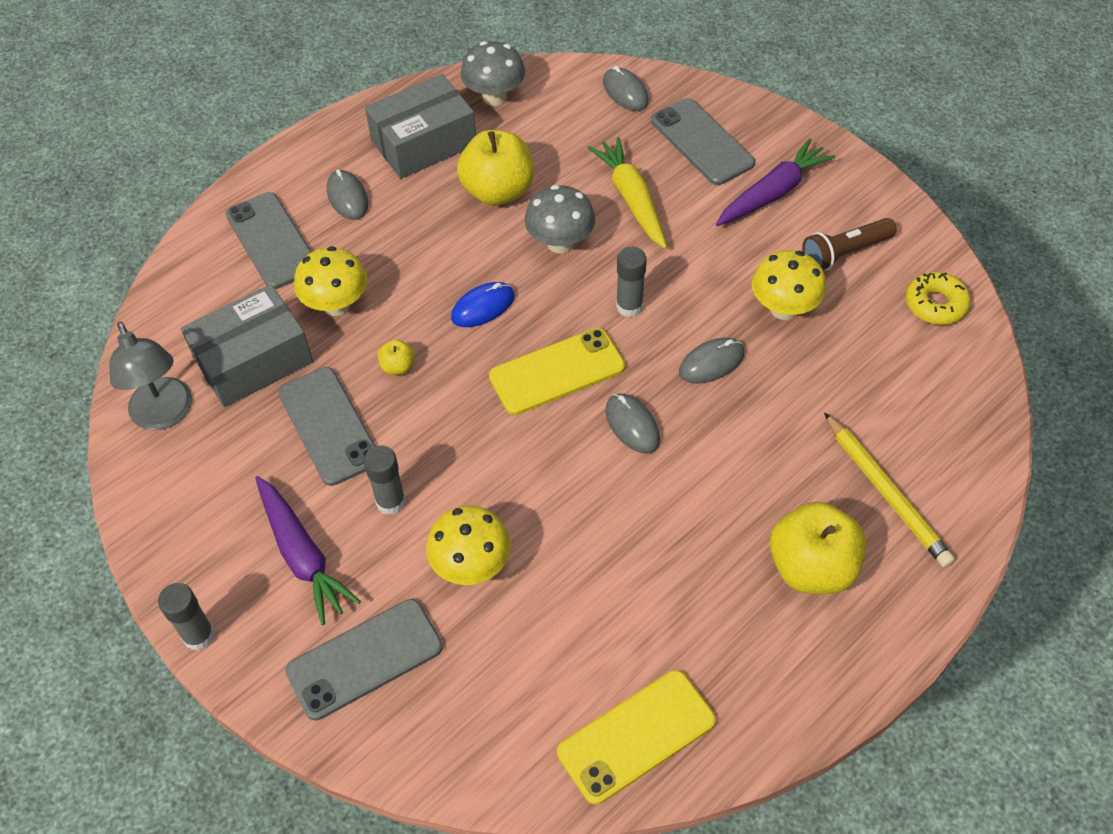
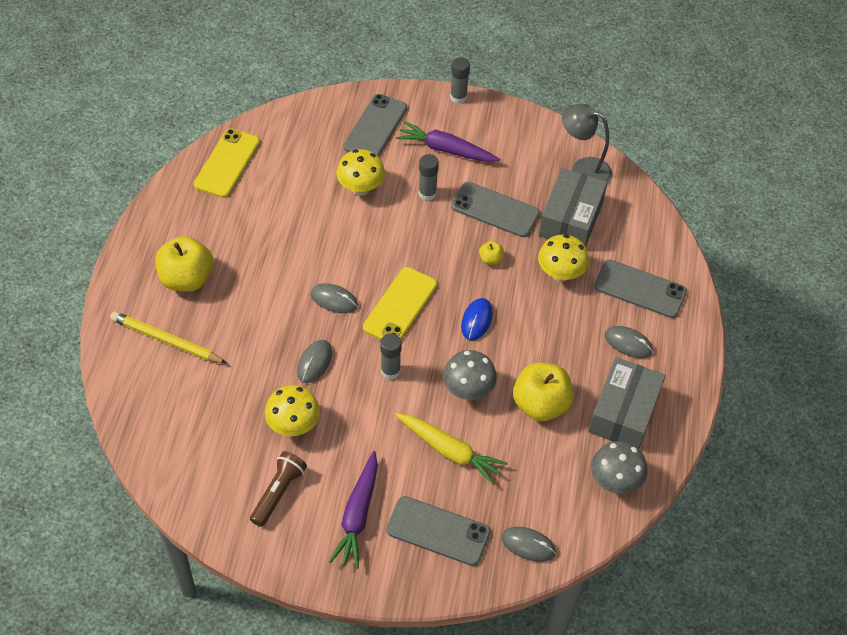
camera: 140 degrees right, 0 degrees up
(935, 304) = (196, 486): yellow donut -> none

